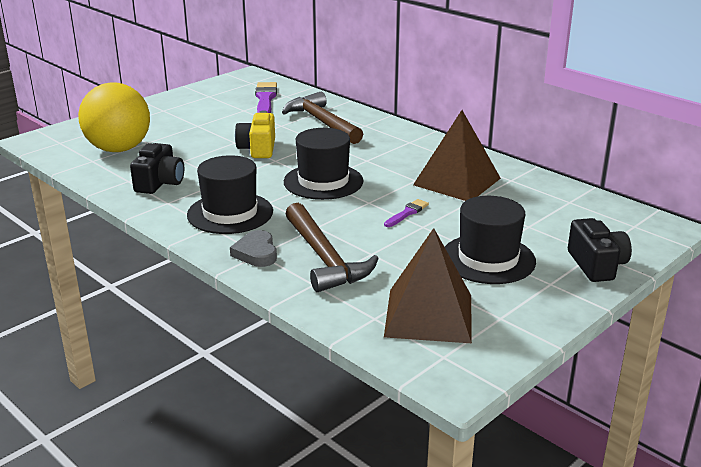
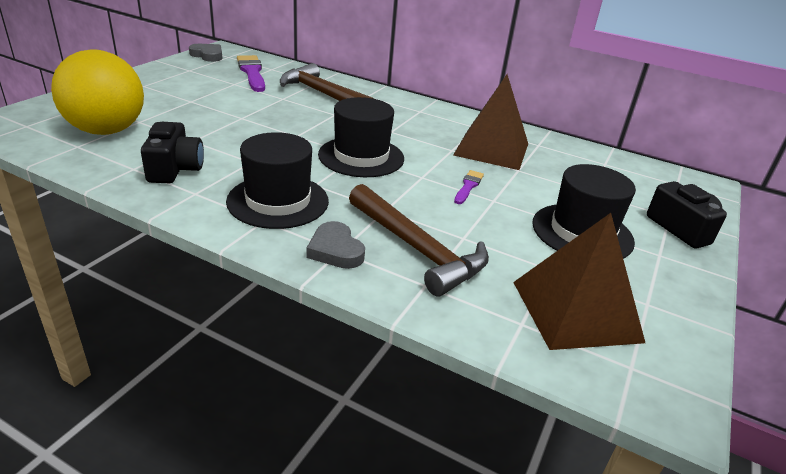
camera: 20 degrees left, 5 degrees up
(232, 81) = (208, 55): none -> grey heart
(258, 149) = (271, 124): yellow camera -> none

